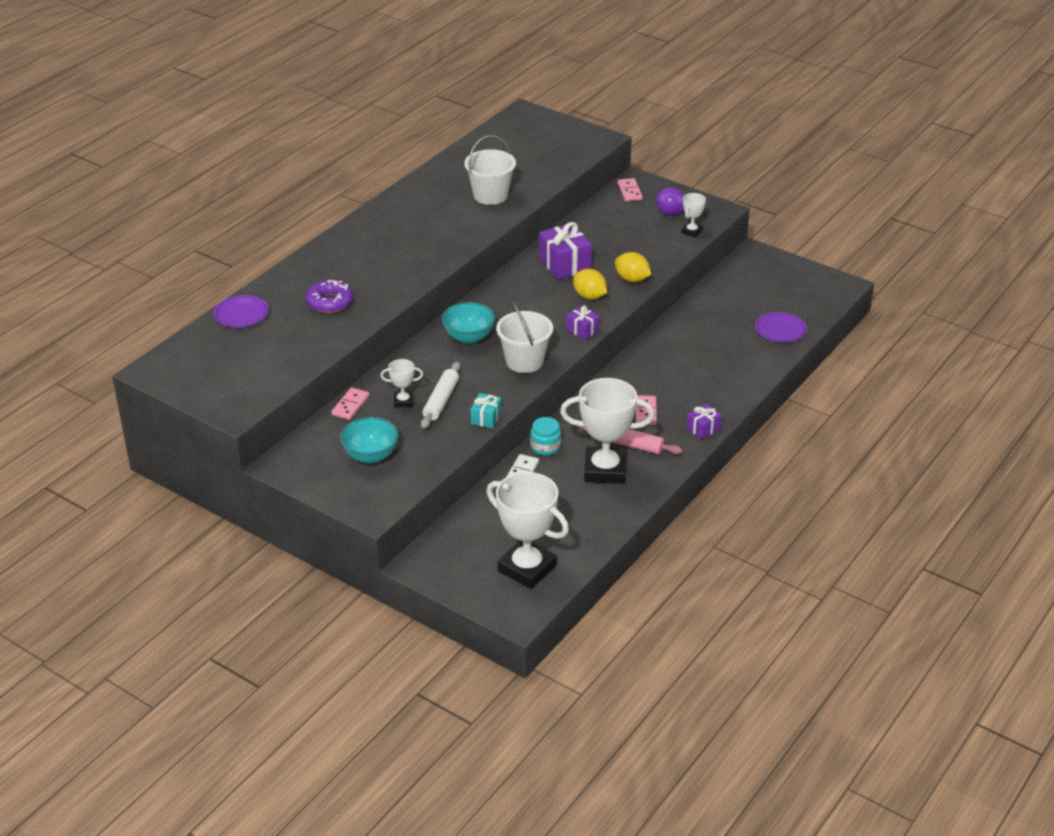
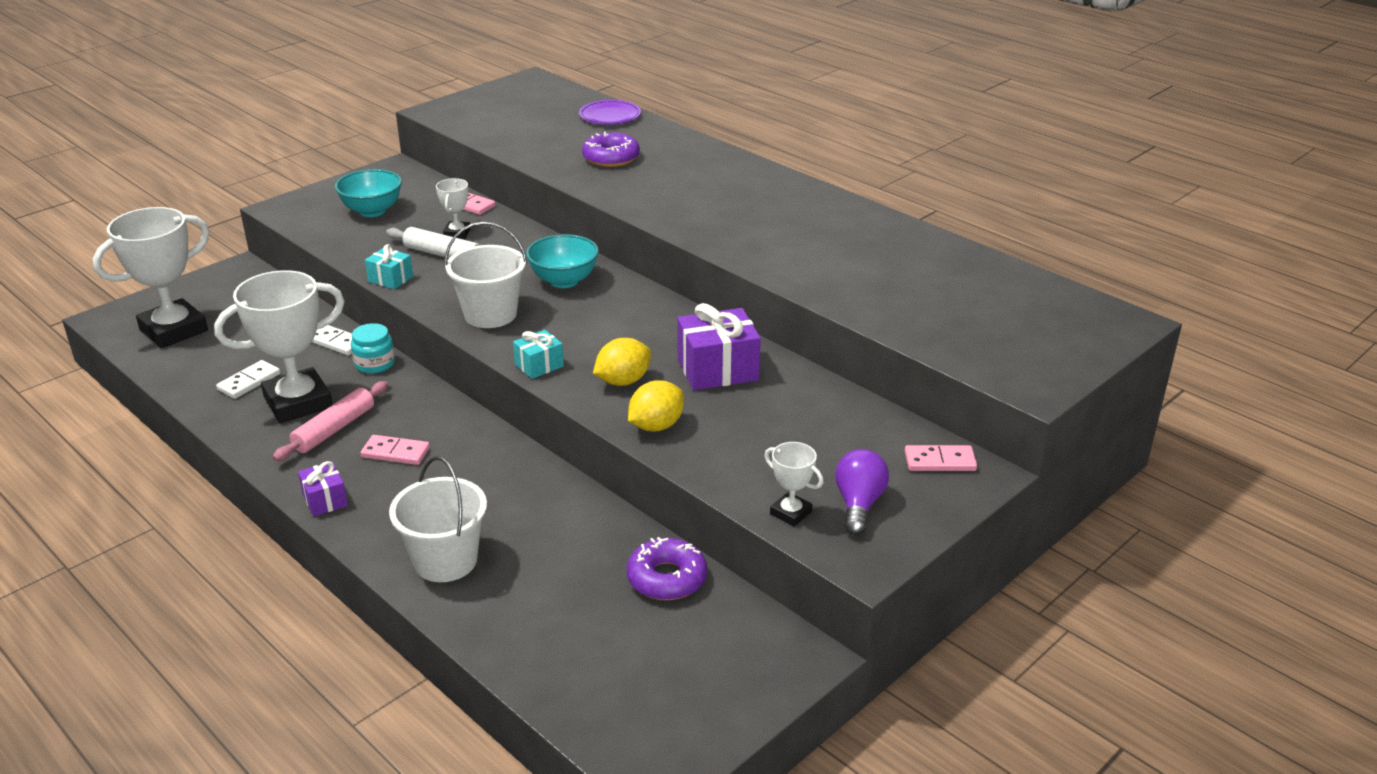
camera: 100 degrees right, 5 degrees down
(490, 195) = (844, 271): white bucket -> white bucket (445, 561)
(582, 330) = (539, 365): purple gift -> turquoise gift
(587, 502) = (249, 382): none -> white domino
(605, 470) = (298, 402): white trophy -> white trophy turned 45 degrees clockwise
(717, 296) = (667, 578): none -> purple donut
(780, 330) = (535, 639): purple plate -> none

